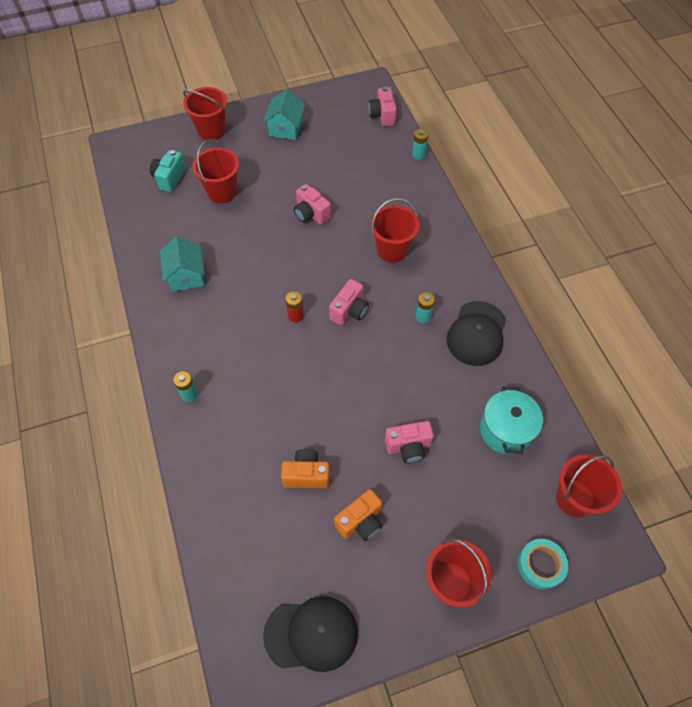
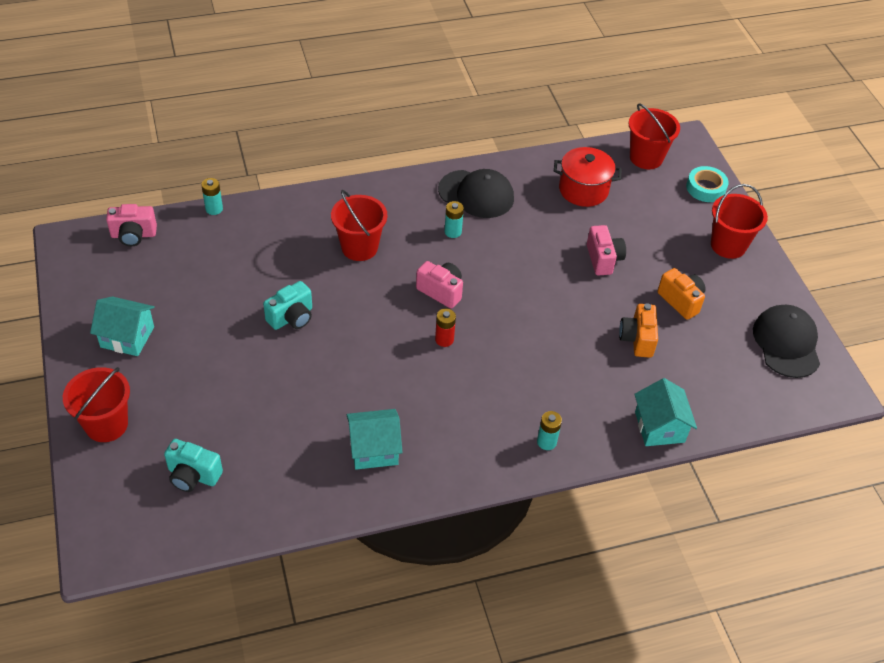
camera: 90 degrees left, 10 degrees down
(203, 489) = (659, 427): none -> turquoise house
(222, 192) = (234, 411): red bucket -> none
(311, 214) = (291, 317): pink camera -> turquoise camera
(505, 430) = (583, 190): turquoise pot -> red pot

